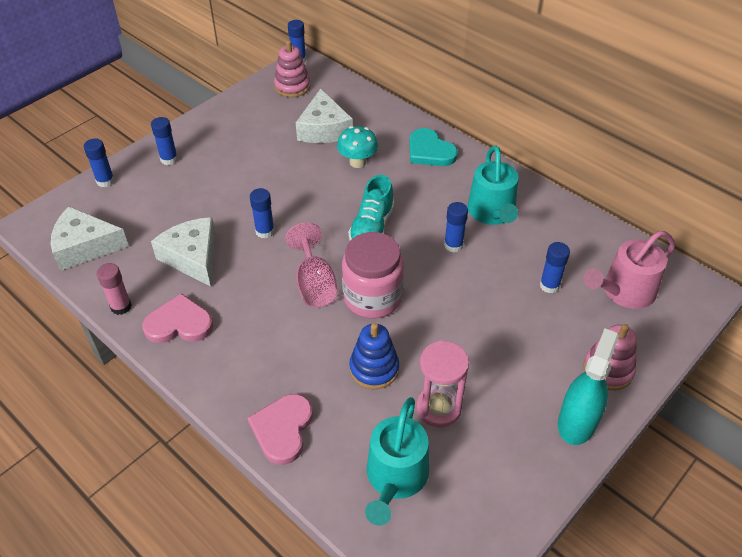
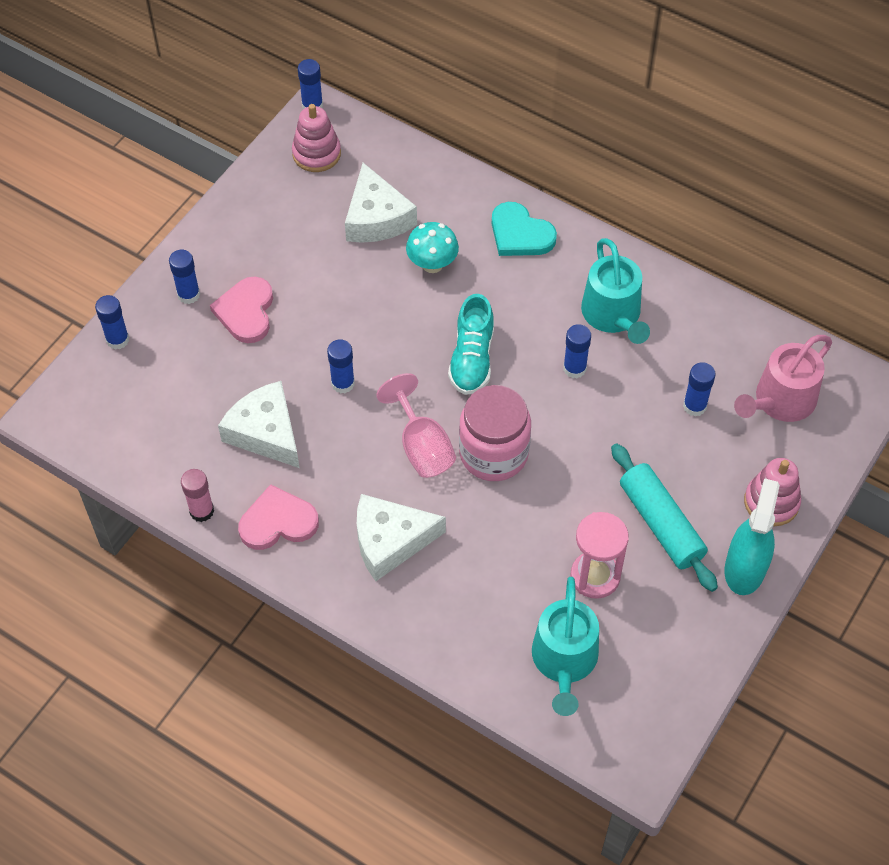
camera: 10 degrees left, 10 degrees up
(85, 246) = (128, 438): white cheese -> white cheese (390, 541)
(282, 429) = (432, 628): pink heart -> pink heart (246, 312)
(374, 369) = (515, 542): blue stacking toy -> none
(505, 373) = (660, 524): none -> turquoise rolling pin

